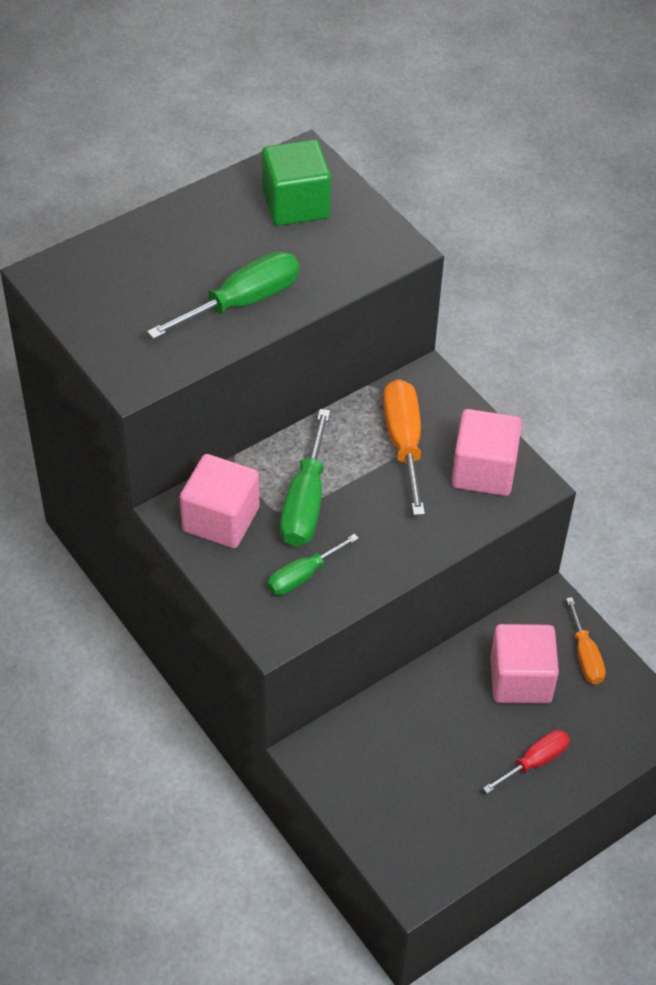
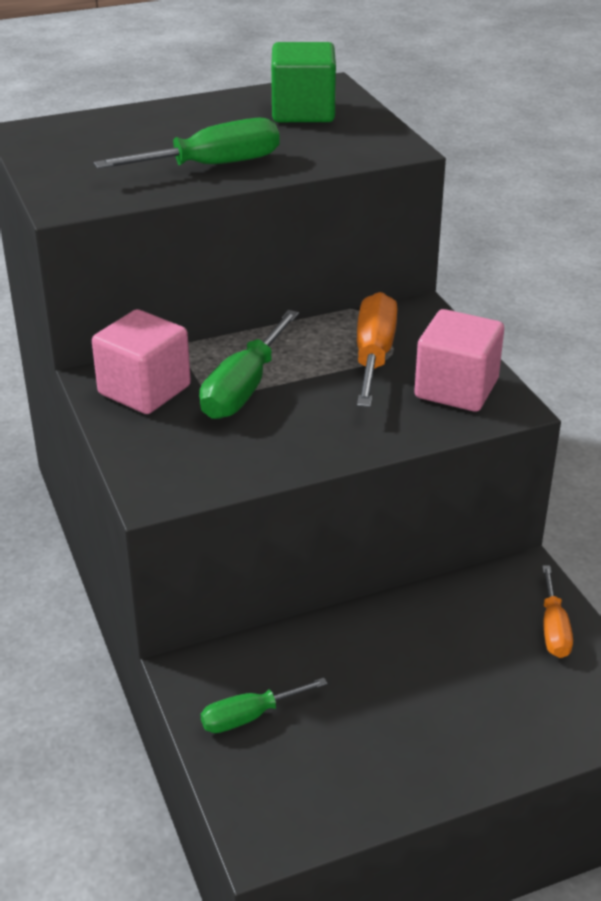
camera: 15 degrees right, 15 degrees down
(302, 576) = (212, 448): green screwdriver -> green screwdriver (249, 716)
(520, 679) = (467, 639): pink cube -> none
(534, 762) = (461, 728): red screwdriver -> none

